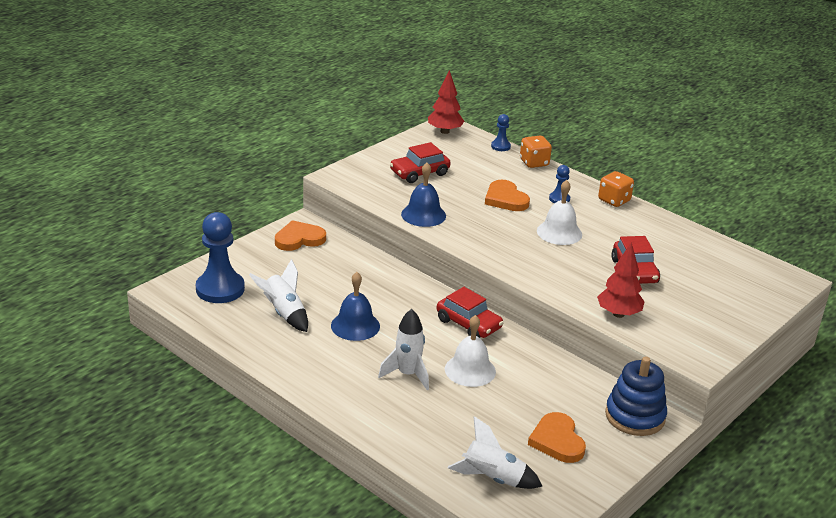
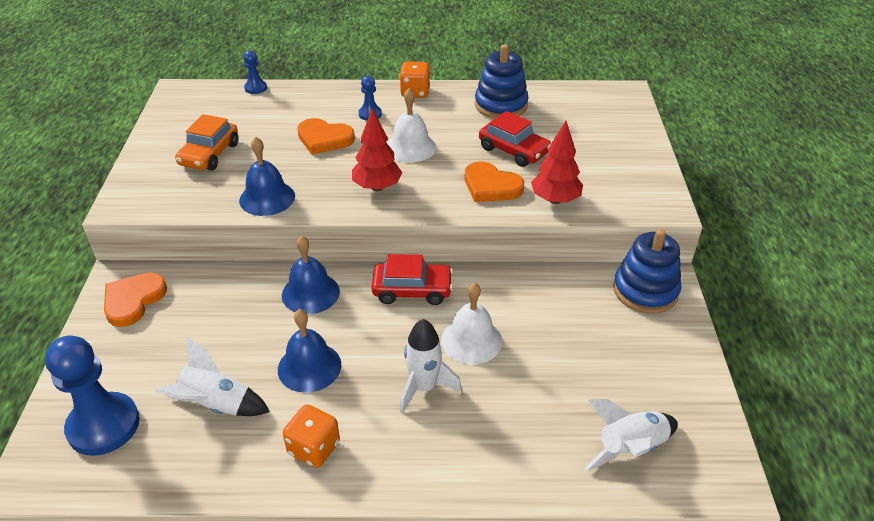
camera: 40 degrees left, 10 degrees up
(403, 290) = (310, 293): none -> blue bell
(419, 173) = (209, 154): red car -> orange car
(444, 131) = (183, 98): red tree -> red tree (377, 187)
(534, 163) = (305, 90): orange dice -> orange dice (314, 448)
(557, 441) = (625, 362): orange heart -> orange heart (491, 186)
(670, 239) = (501, 105): none -> blue stacking toy

